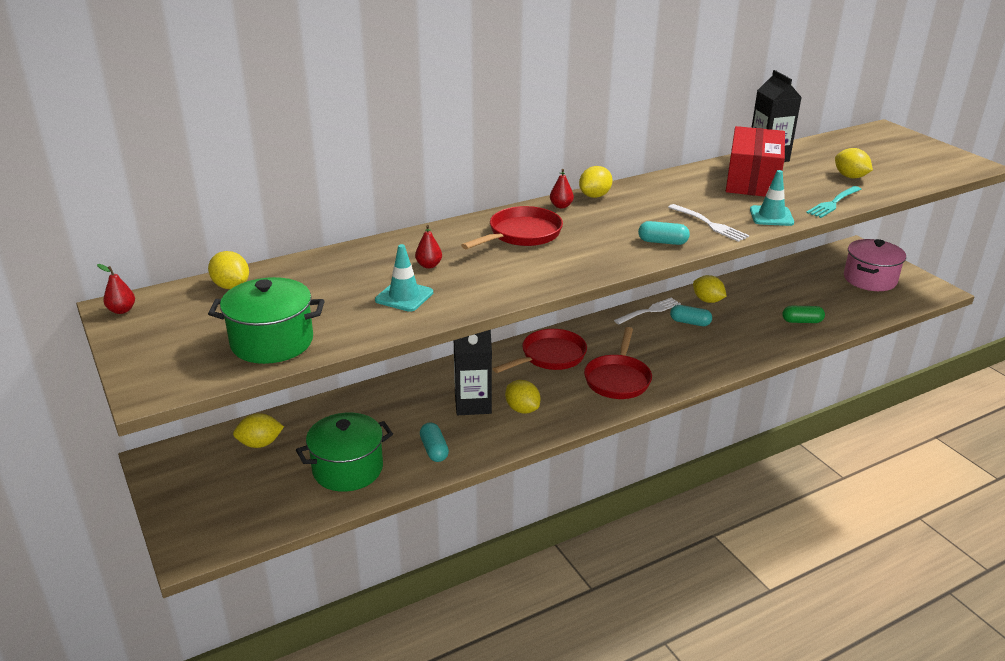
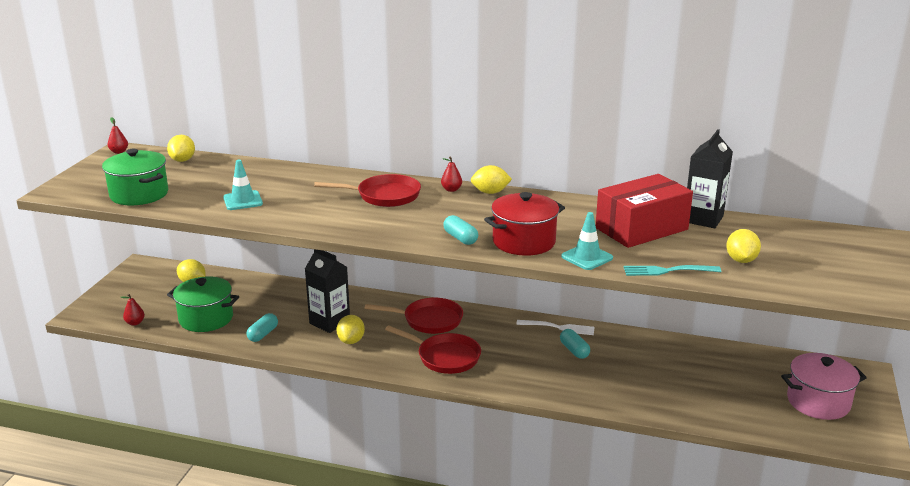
camera: 45 degrees right, 5 degrees down
(429, 265) = (292, 190): red pear -> red pear (135, 323)
(617, 379) = (445, 357): red pan -> red pan turned 120 degrees counterclockwise
(707, 300) = (621, 343): yellow lemon -> none
(709, 224) = (524, 242): white fork -> red pot
(802, 321) = (673, 397): green capsule -> none

